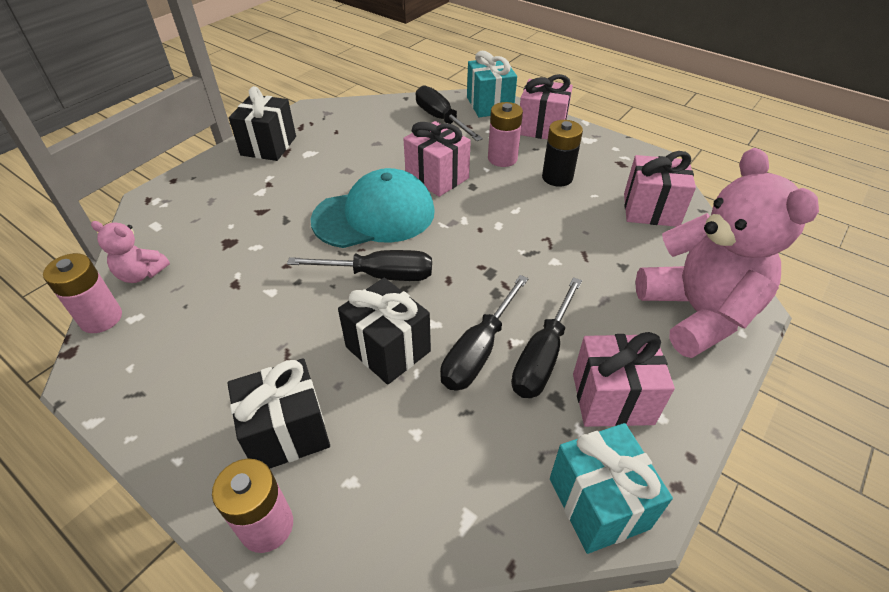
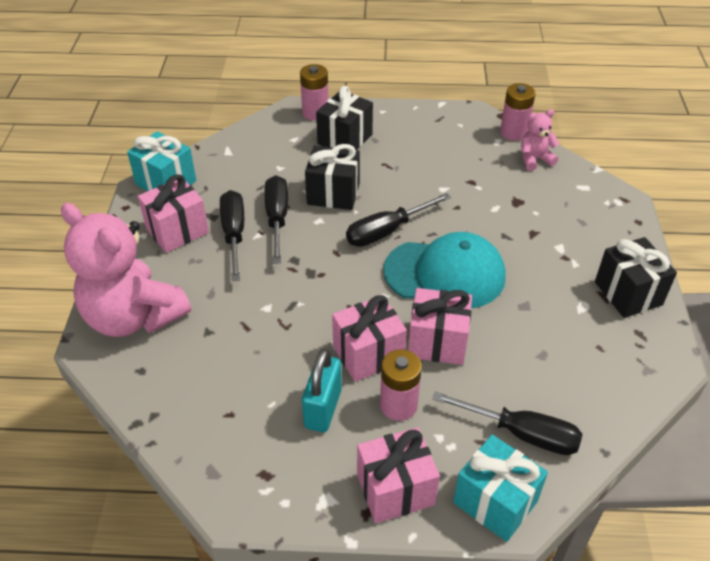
camera: 145 degrees right, 0 degrees up
(374, 215) = (445, 274): turquoise cap -> turquoise cap turned 120 degrees counterclockwise
(557, 177) = (323, 408): black battery -> turquoise padlock
(651, 210) = (205, 413): pink gift -> pink gift (368, 354)

